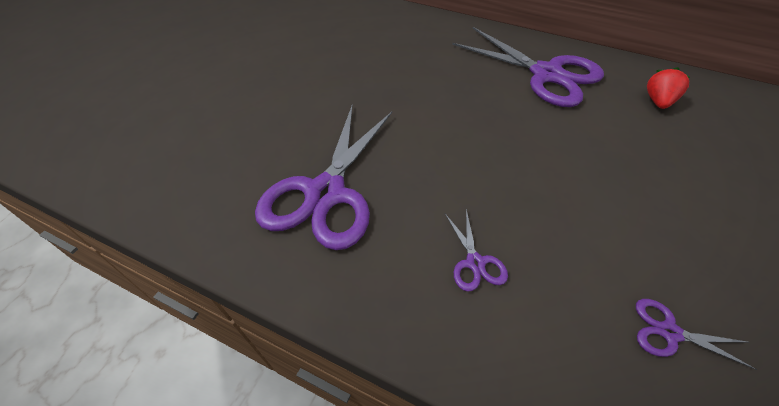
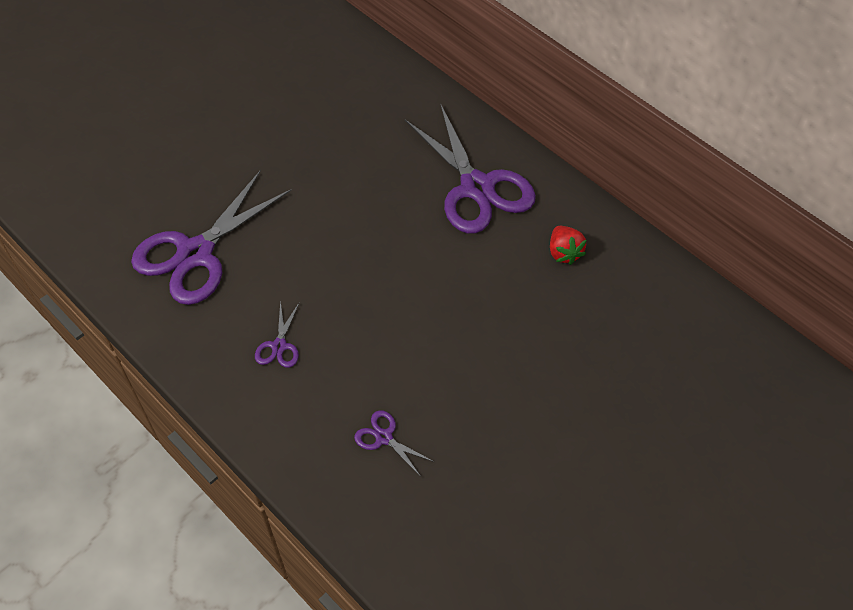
camera: 20 degrees right, 5 degrees up
(658, 101) = (564, 252): red strawberry -> red strawberry turned 120 degrees clockwise

